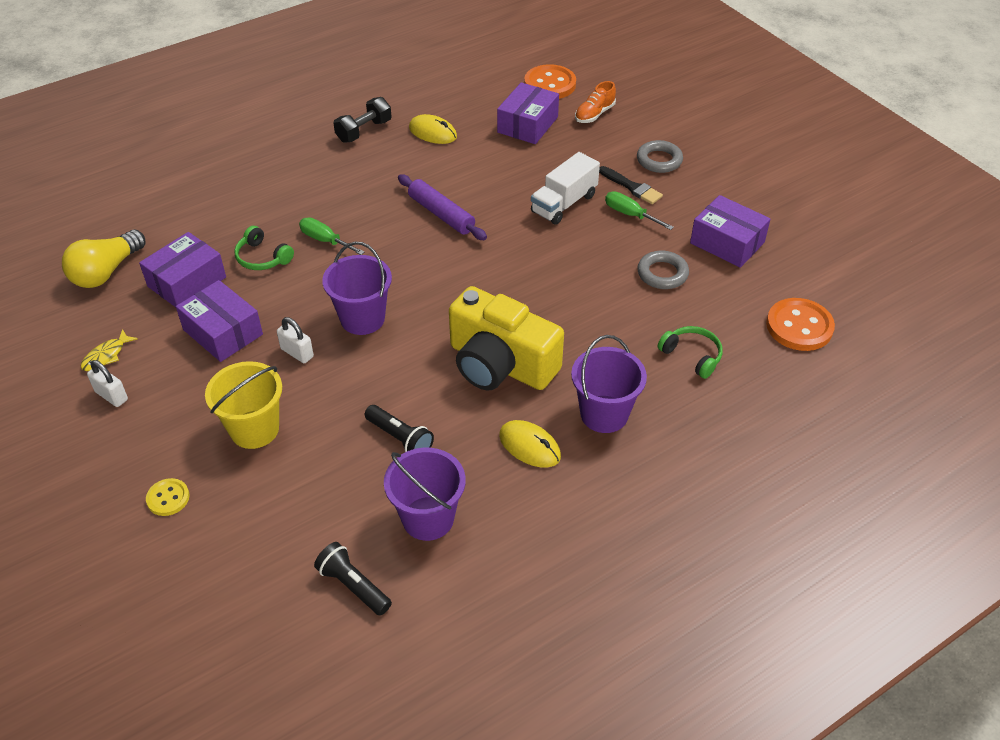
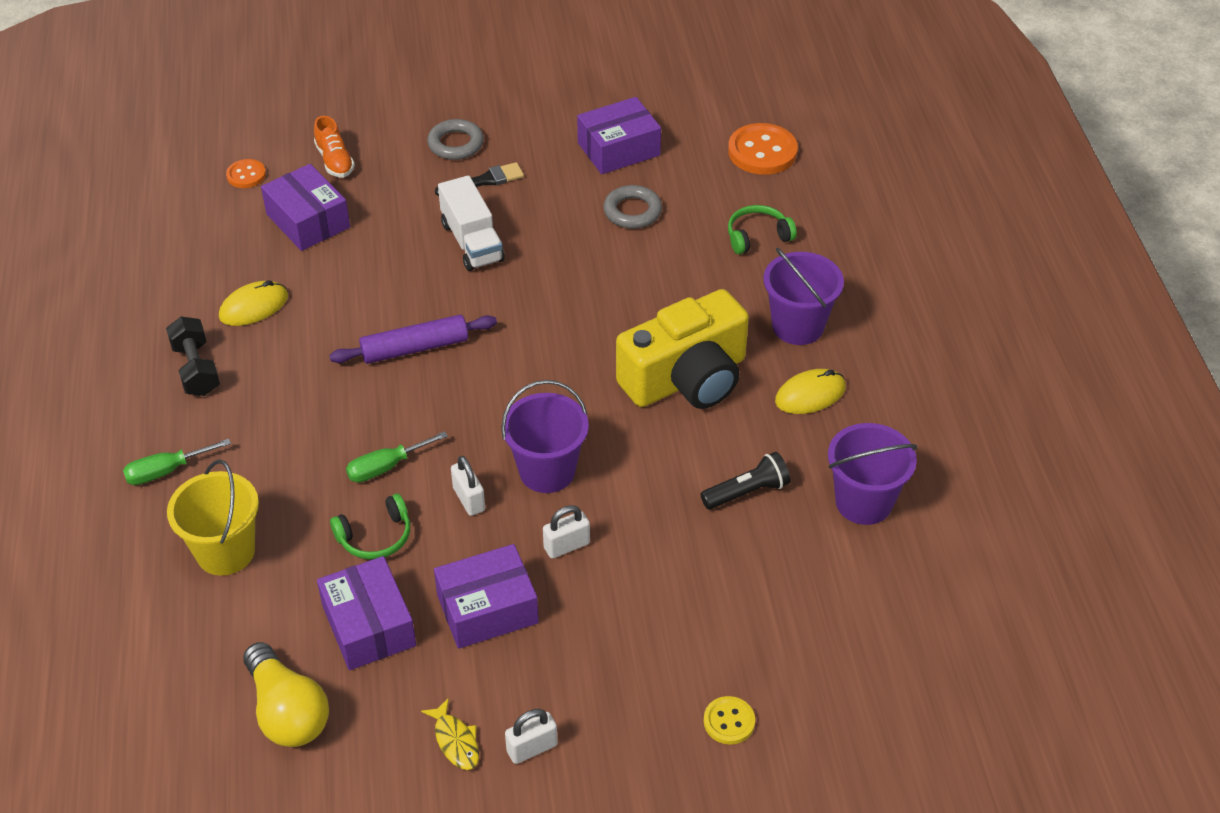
camera: 65 degrees left, 0 degrees up
(254, 429) = (666, 616): yellow bucket -> yellow bucket (225, 551)
(316, 289) = (469, 499): none -> white padlock
(353, 586) = (920, 586): black flashlight -> none
(550, 84) = (246, 175): orange button -> orange button, size x0.55
(630, 214) = (527, 199): green screwdriver -> green screwdriver (166, 471)

